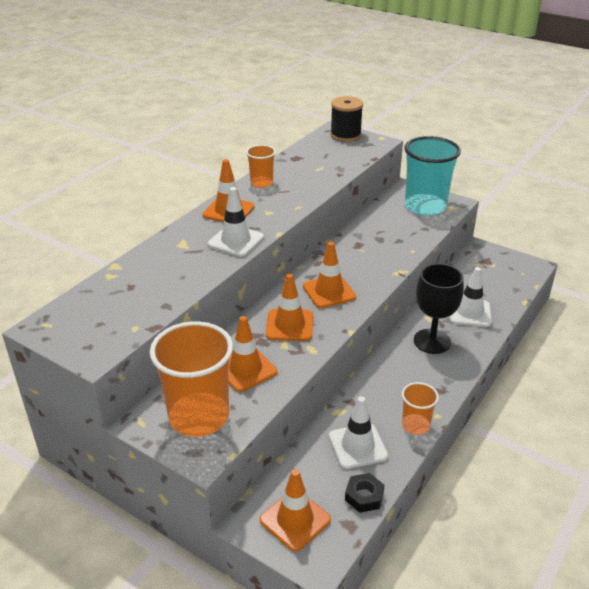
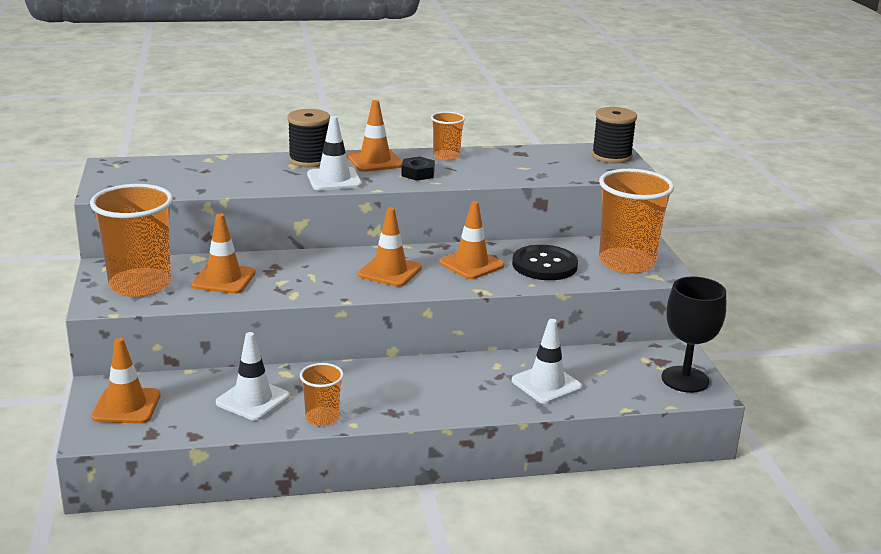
camera: 45 degrees right, 10 degrees down
(185, 234) = (309, 160): none -> black spool
(289, 325) = (311, 274): orange traffic cone -> orange traffic cone (471, 264)
(364, 496) = (194, 427): black nut -> black nut (418, 173)
(394, 233) = (544, 265): none -> black button
(425, 206) = (626, 263): turquoise cup -> orange cup
(432, 341) = (462, 381): black goblet -> black goblet (685, 379)

